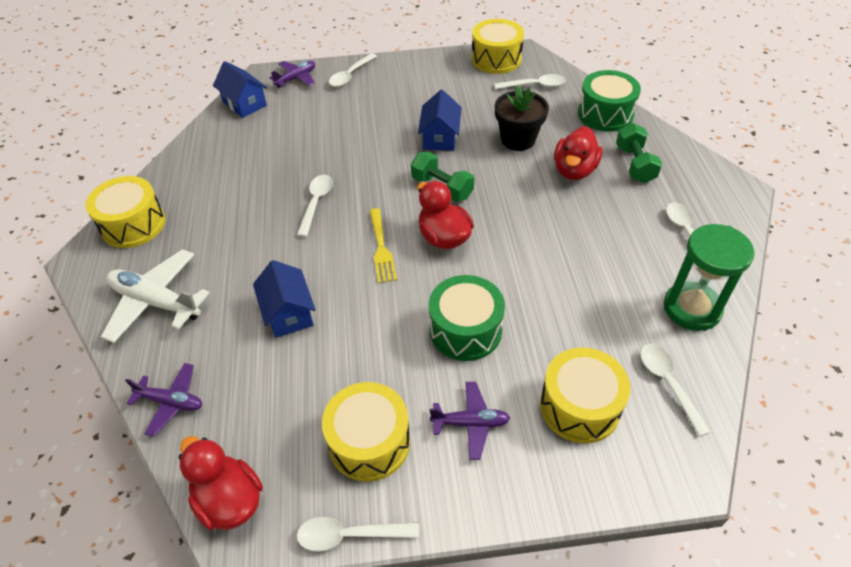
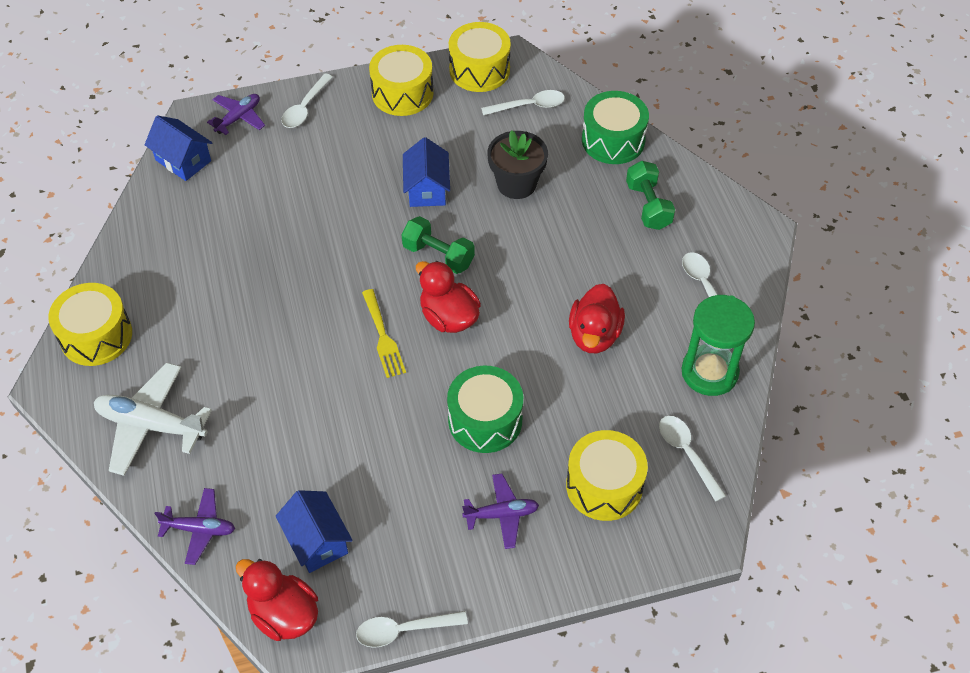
camera: 10 degrees left, 5 degrees up
(288, 313) = (298, 422): blue house -> blue house (317, 541)
(316, 203) = (300, 288): white spoon -> none
(369, 442) = (407, 544): yellow drum -> yellow drum (402, 93)
(574, 170) = (582, 219): red duck -> red duck (594, 335)

